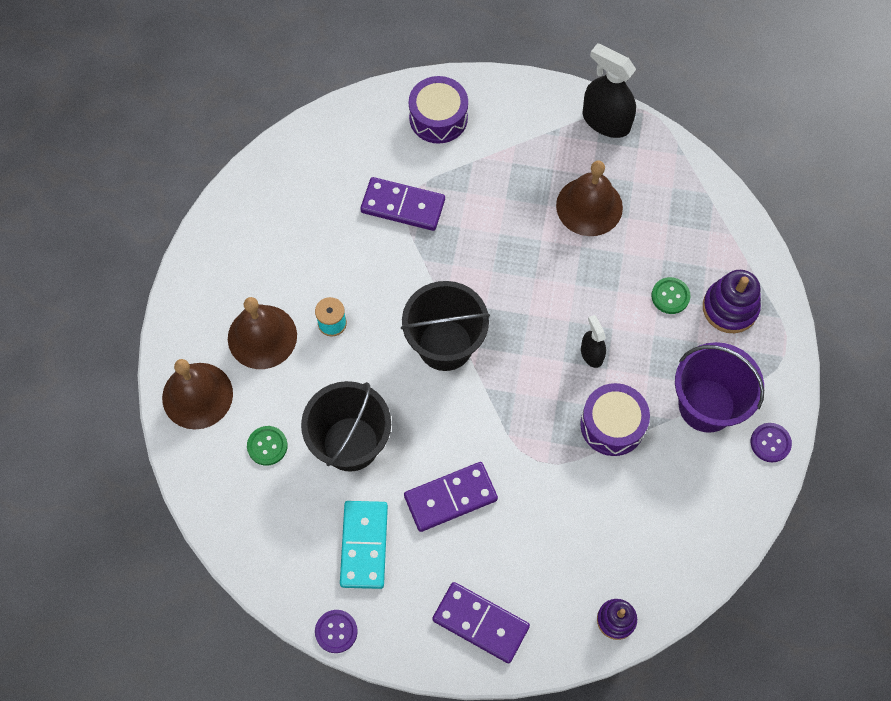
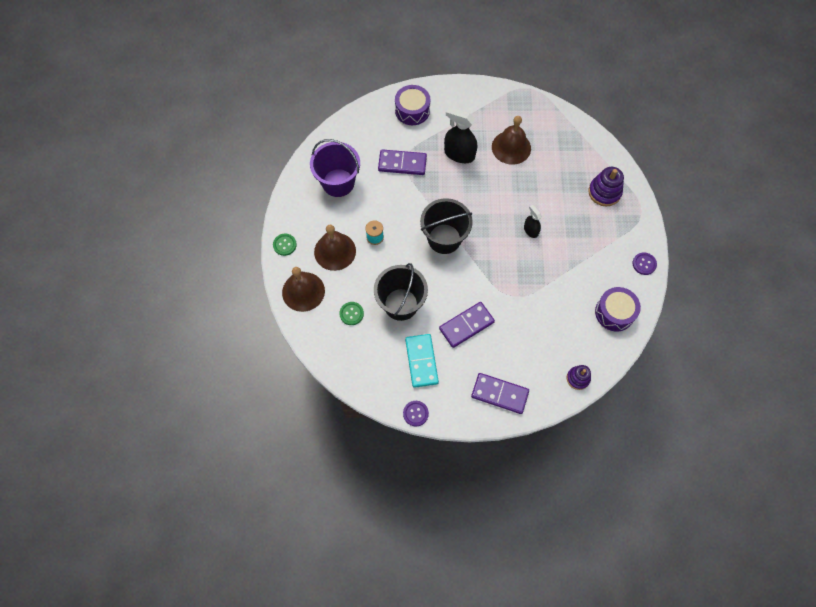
camera: 10 degrees left, 0 degrees up
(606, 121) = (510, 98): black spray bottle -> black spray bottle (459, 154)
(612, 425) = (551, 268): purple drum -> purple drum (614, 313)
(670, 296) = (569, 191): green button -> green button (284, 245)
(706, 405) = (603, 249): purple bucket -> purple bucket (338, 183)

